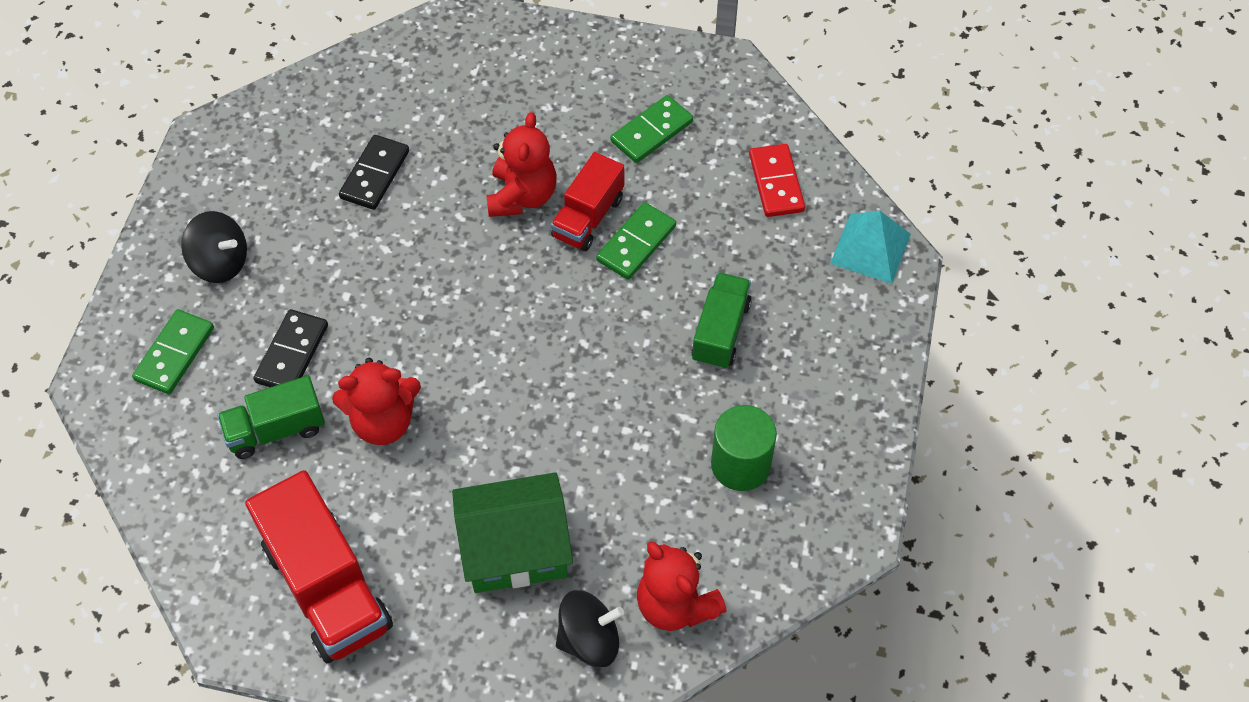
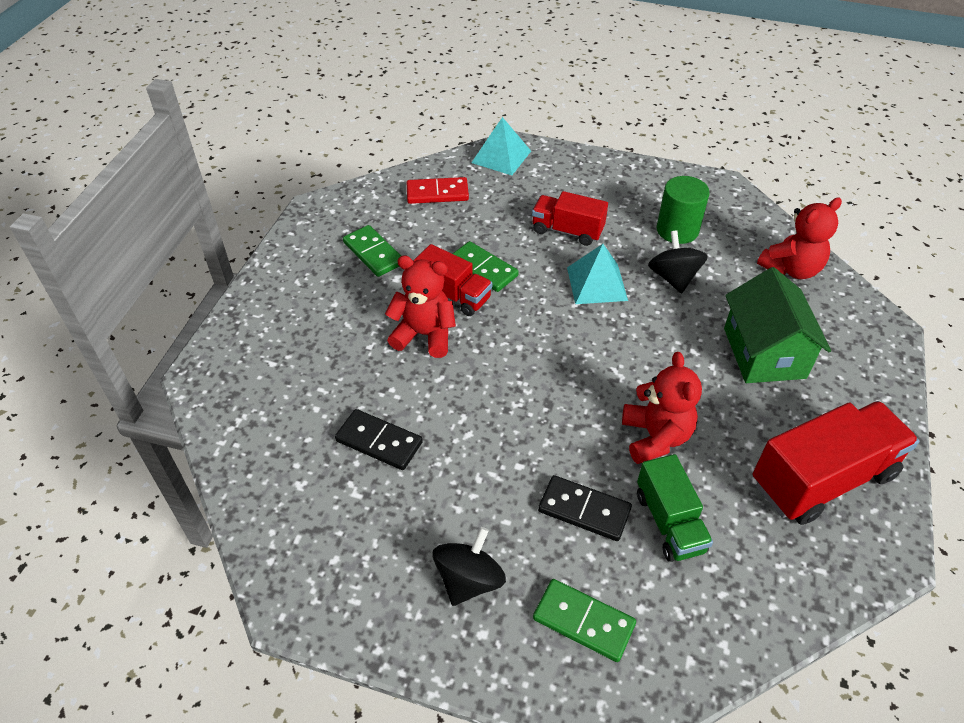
camera: 85 degrees left, 10 degrees down
(589, 639) = (829, 315): black spinning top -> black spinning top (673, 278)
(623, 366) = (597, 283): none -> turquoise pyramid
(720, 332) = (567, 231): green truck -> red truck

